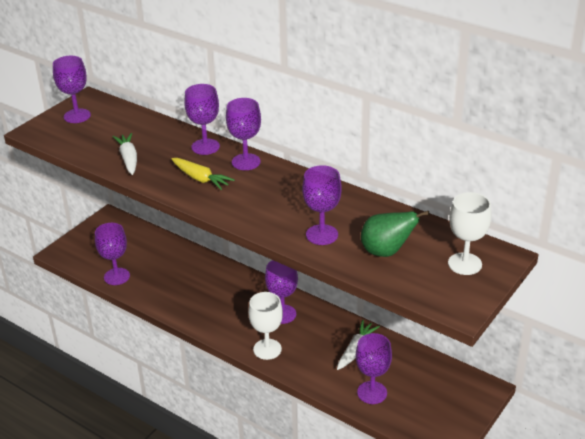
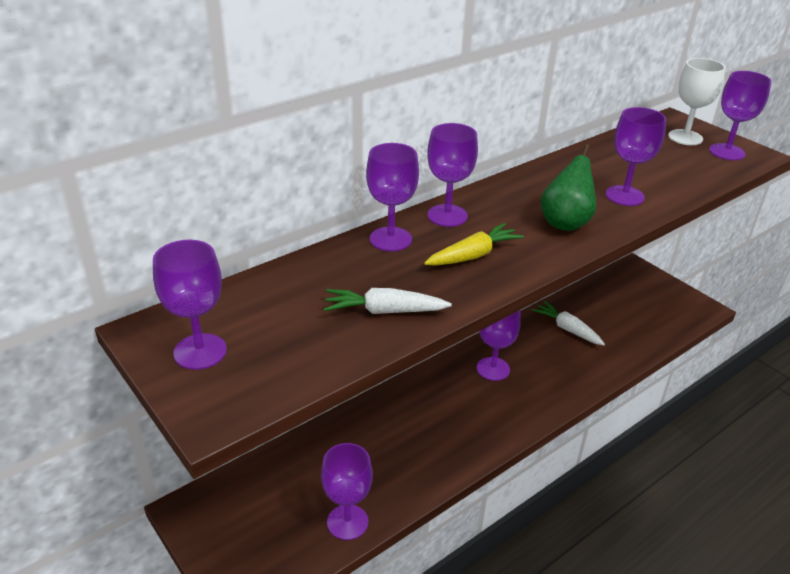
camera: 75 degrees left, 0 degrees up
(267, 349) = (550, 394): white goblet -> none
(372, 392) = (632, 334): purple goblet -> purple goblet (726, 152)
(386, 252) = (661, 168): green pear -> green pear (565, 223)

